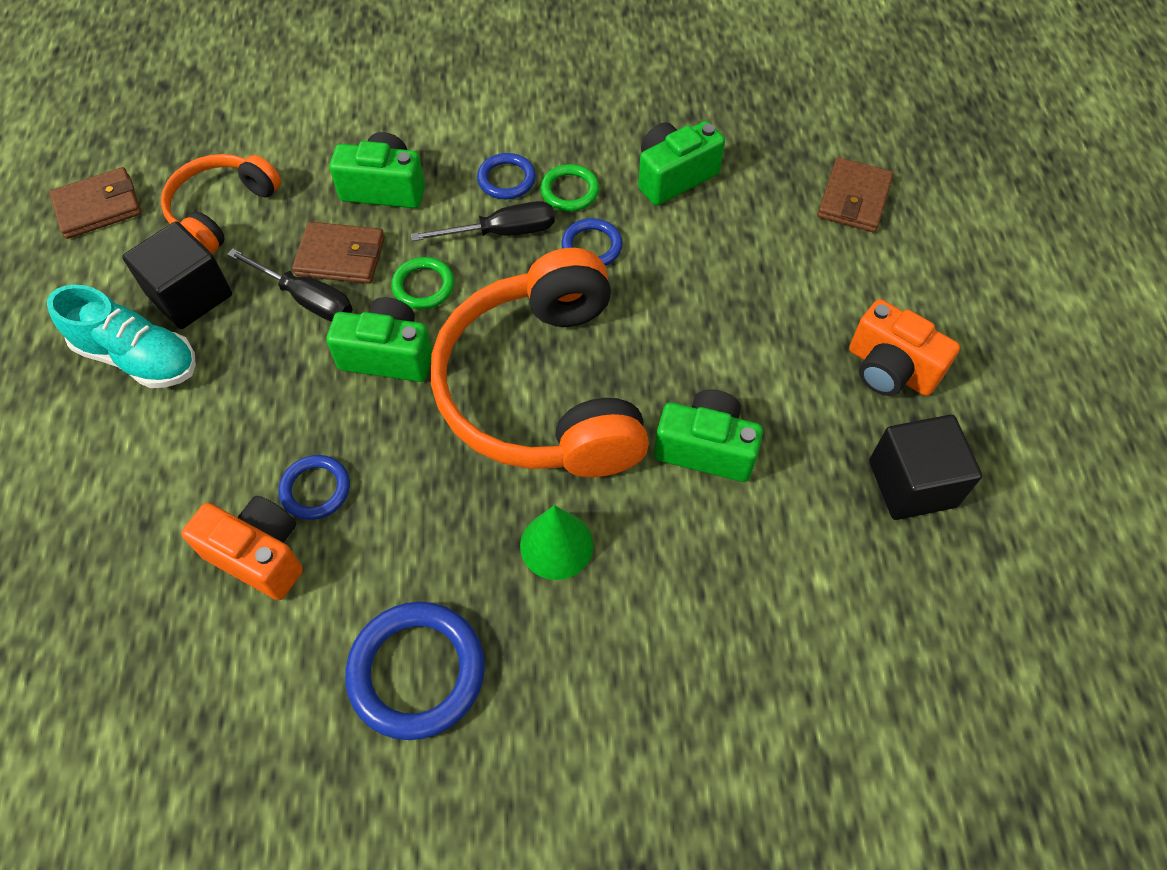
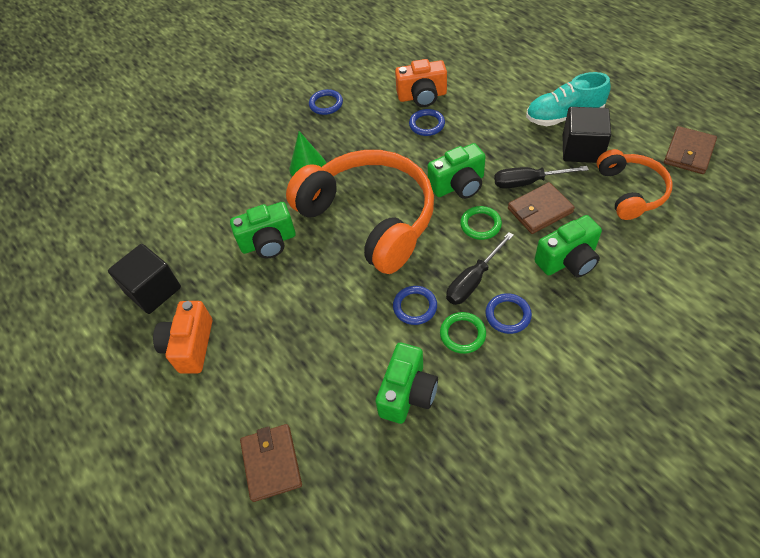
camera: 150 degrees right, 5 degrees down
(417, 672) = (326, 104): blue ring -> blue ring, size x0.56
(890, 369) = (190, 346): orange camera -> orange camera turned 90 degrees counterclockwise

